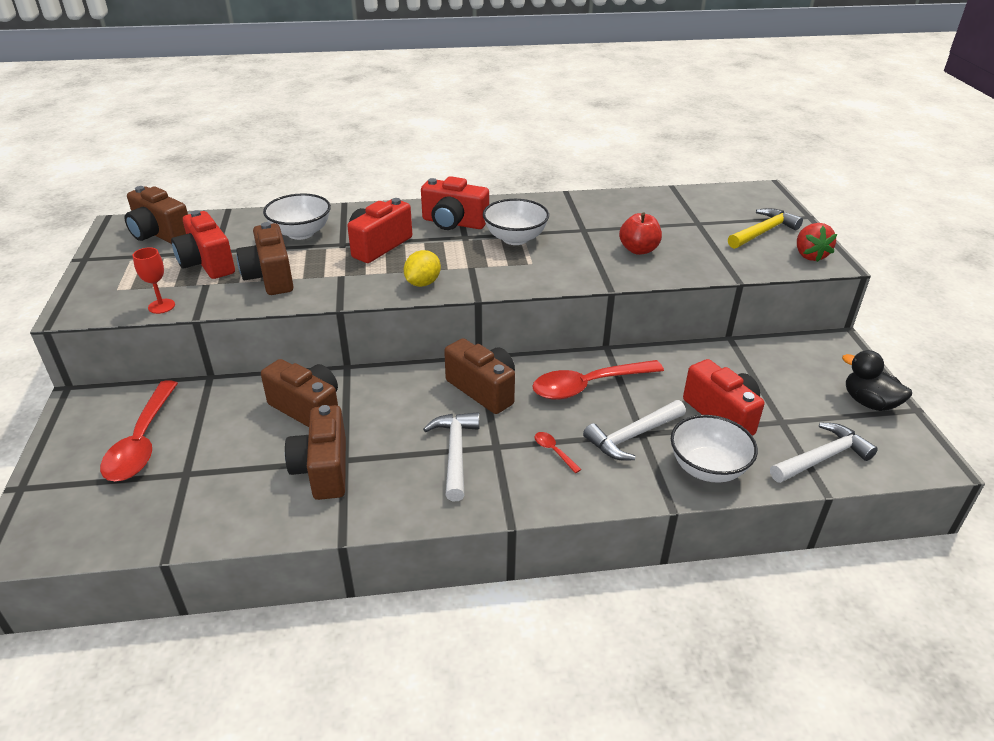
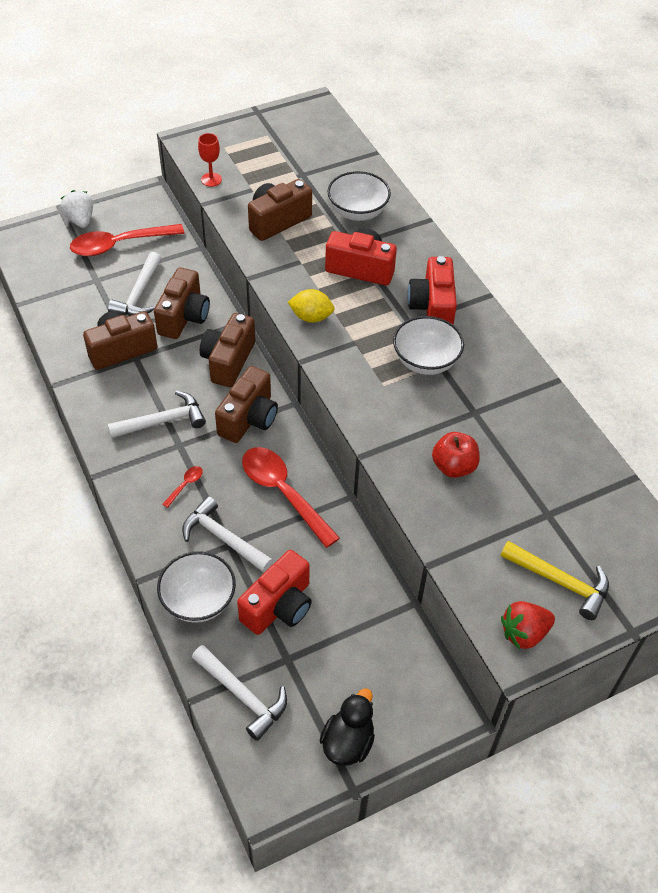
camera: 70 degrees right, 15 degrees up
(60, 471) = (80, 220): none -> white strawberry
(160, 234) = (312, 133): brown camera -> brown camera (228, 361)
(207, 263) = (281, 177): red camera -> none
(243, 439) = (139, 294): none -> white hammer

